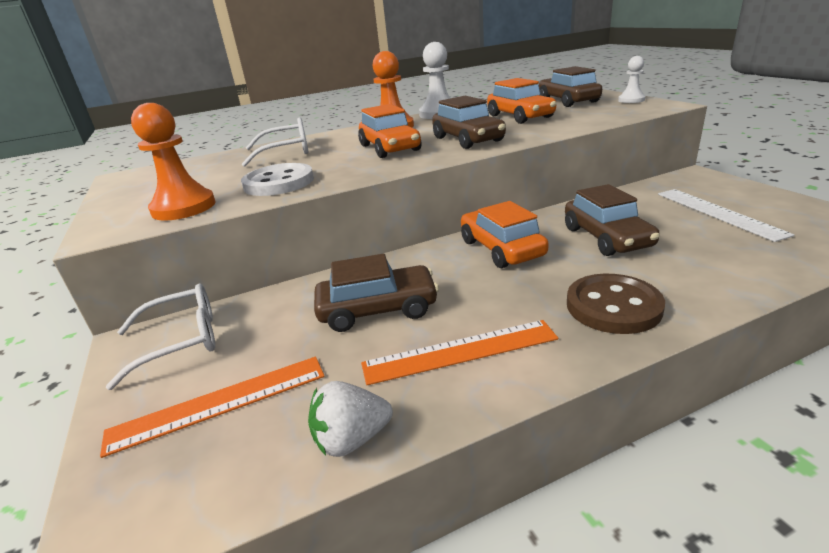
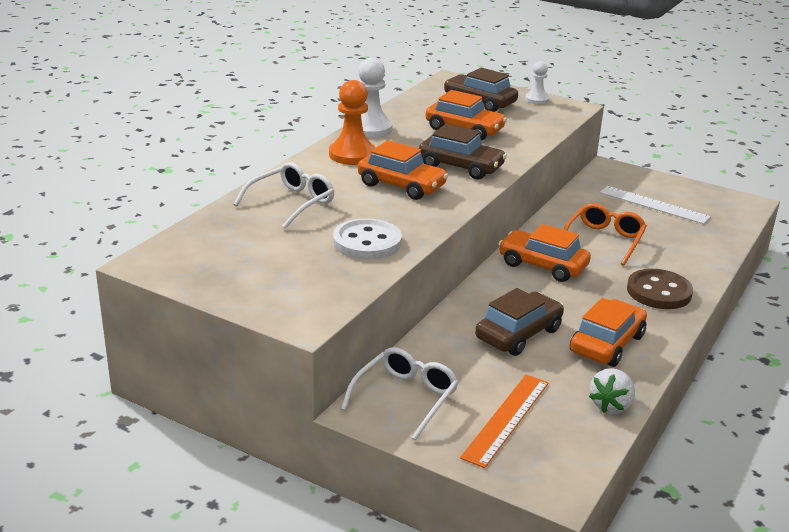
camera: 40 degrees left, 0 degrees up
(184, 208) = (327, 284): orange pawn -> none
(460, 351) = (607, 344): orange ruler -> orange car
(606, 238) = (604, 240): brown car -> orange glasses

